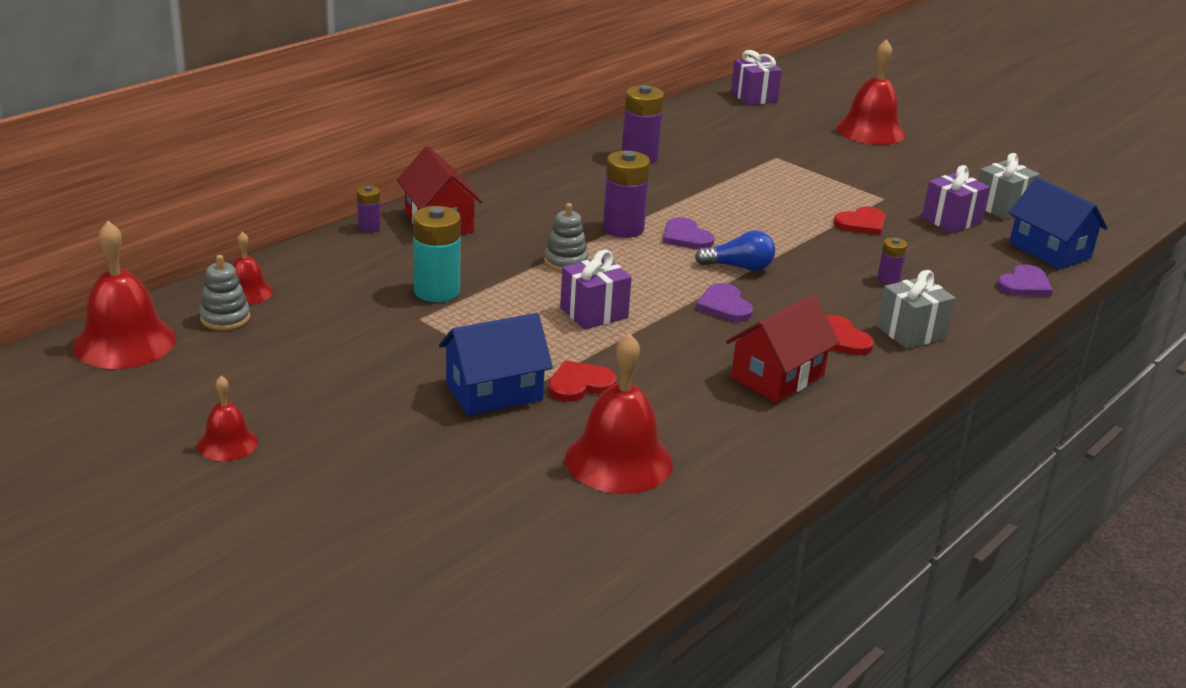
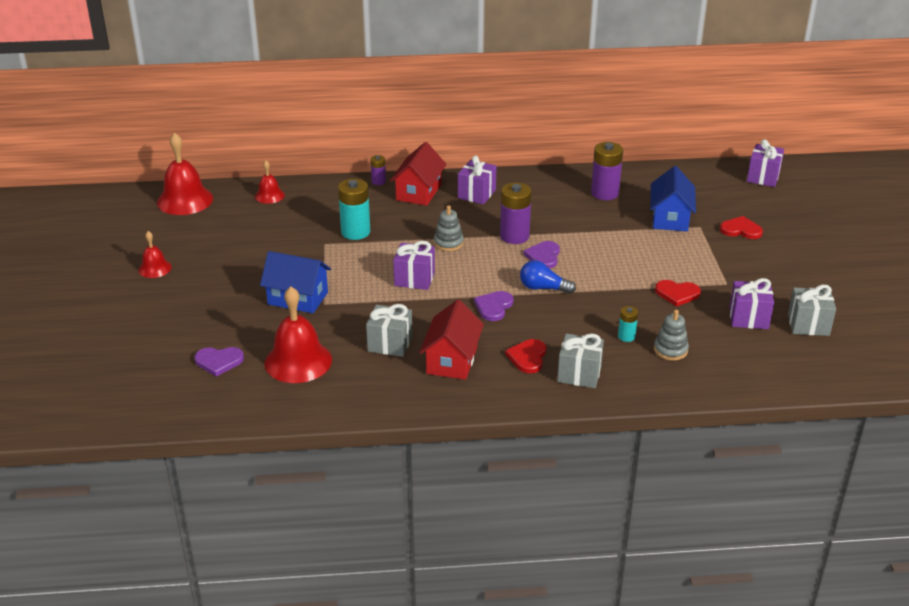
camera: 45 degrees right, 5 degrees up
(225, 318) = (241, 205): grey stacking toy -> grey stacking toy (670, 350)
(509, 201) = (476, 194): none -> purple gift
(580, 384) = (344, 314): red heart -> red heart (741, 230)
(686, 391) = (390, 344): none -> grey gift
(739, 267) = (543, 288): blue light bulb -> blue light bulb turned 150 degrees clockwise
(777, 377) = (452, 360): red house -> red house turned 75 degrees counterclockwise
(870, 131) = (810, 232): red bell -> none
(888, 279) = (626, 336): purple battery -> turquoise battery
(1024, 284) = (718, 381): purple heart -> purple heart (219, 361)
(1049, 251) = (785, 369): blue house -> blue house (670, 218)

